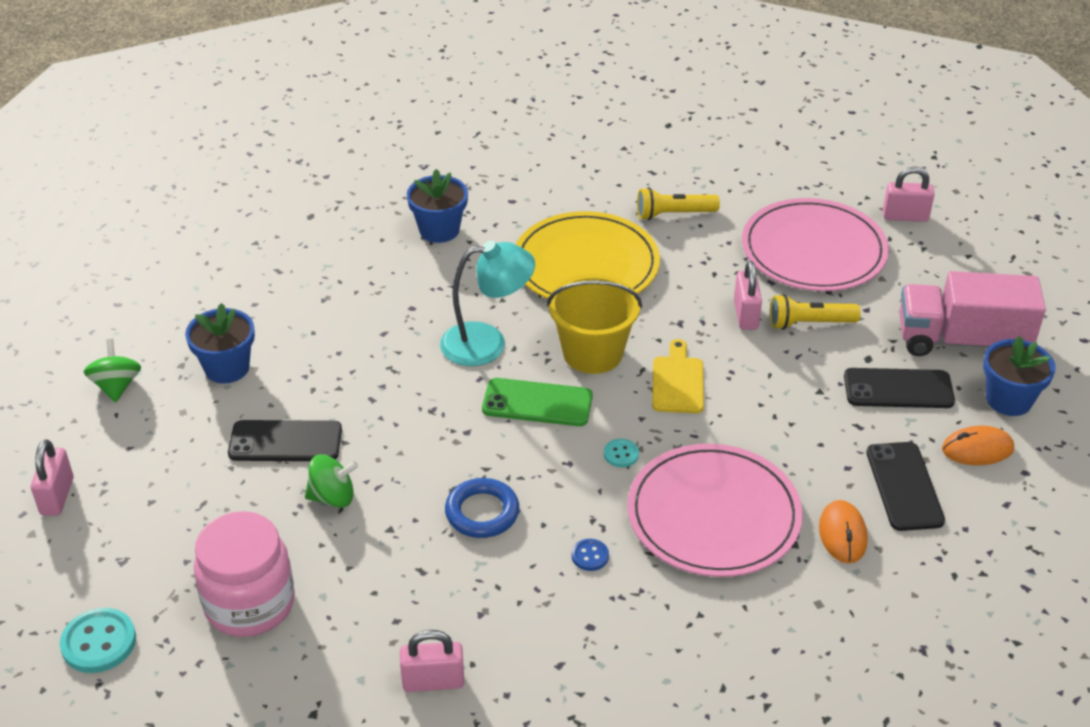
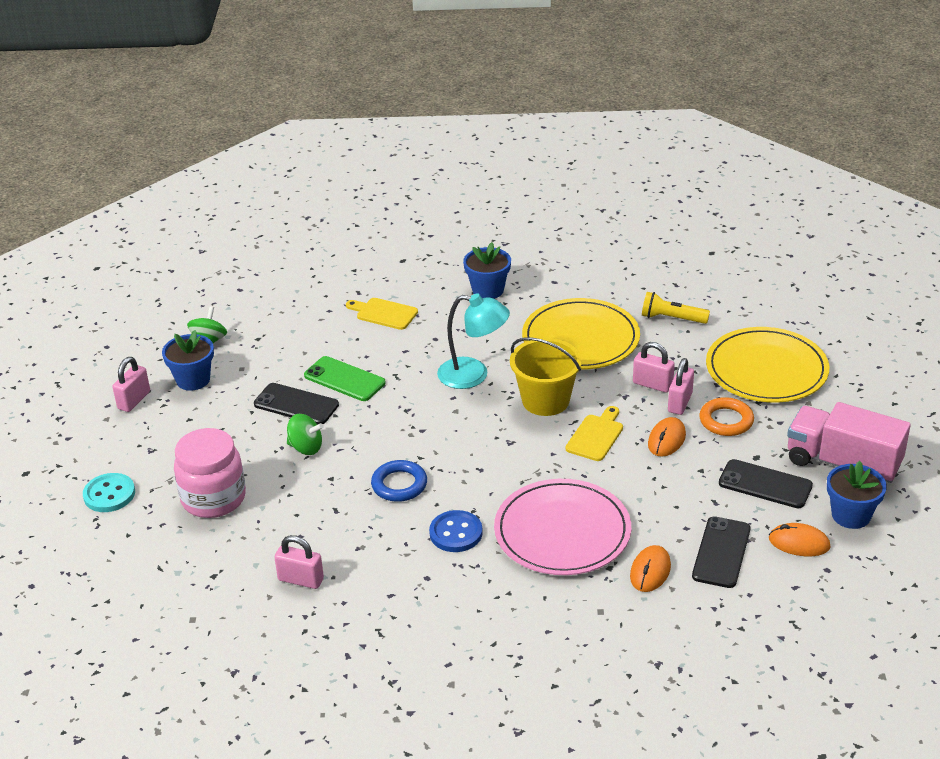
camera: 25 degrees right, 5 degrees down
(227, 368) = (286, 348): blue flower pot -> blue flower pot (193, 380)
(328, 291) = (384, 313): none -> yellow cutting board
(537, 403) = (483, 424): green phone -> green phone (344, 379)
(590, 556) = (456, 533): blue button -> blue button, size x1.85
(621, 454) = (521, 473): turquoise button -> none
(759, 364) = (666, 439): none -> orange mouse
(809, 323) = (726, 421): yellow flashlight -> orange ring
(813, 250) = (766, 369): pink plate -> yellow plate
(905, 216) = (861, 362): pink padlock -> pink padlock (652, 384)

